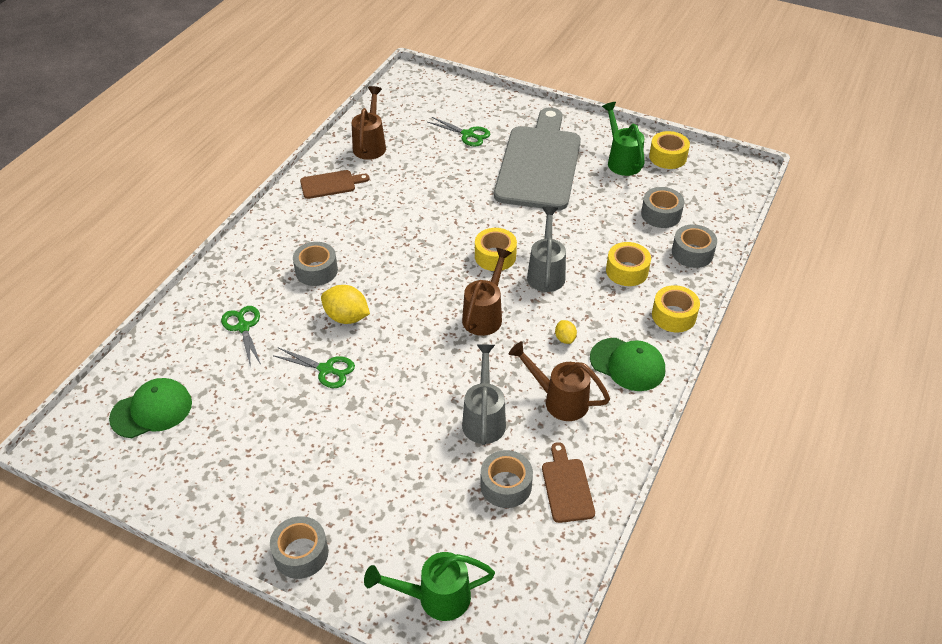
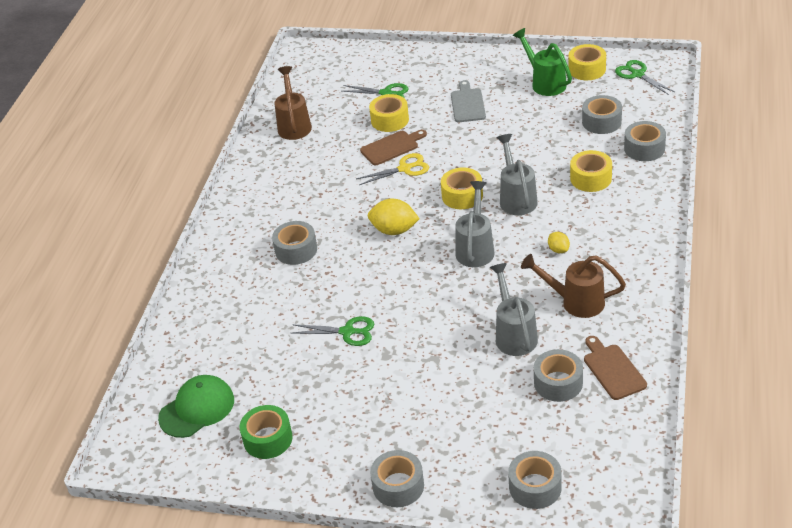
camera: 10 degrees left, 5 degrees down
(201, 463) = (268, 439): none -> green tape
(243, 327) = (249, 316): green scissors -> green scissors (637, 74)
(330, 184) = (271, 170): brown cutting board -> brown cutting board (391, 147)
(346, 317) = (345, 283): yellow lemon -> yellow lemon (394, 230)
(434, 598) = (535, 487): green watering can -> grey tape
(452, 214) = (404, 169): none -> yellow scissors
(485, 314) = (475, 248): brown watering can -> grey watering can
(539, 164) = (467, 104): grey cutting board -> grey cutting board, size x0.43
(627, 364) = (624, 257): green cap -> none
(673, 316) = (649, 206): yellow tape -> yellow tape (390, 120)

